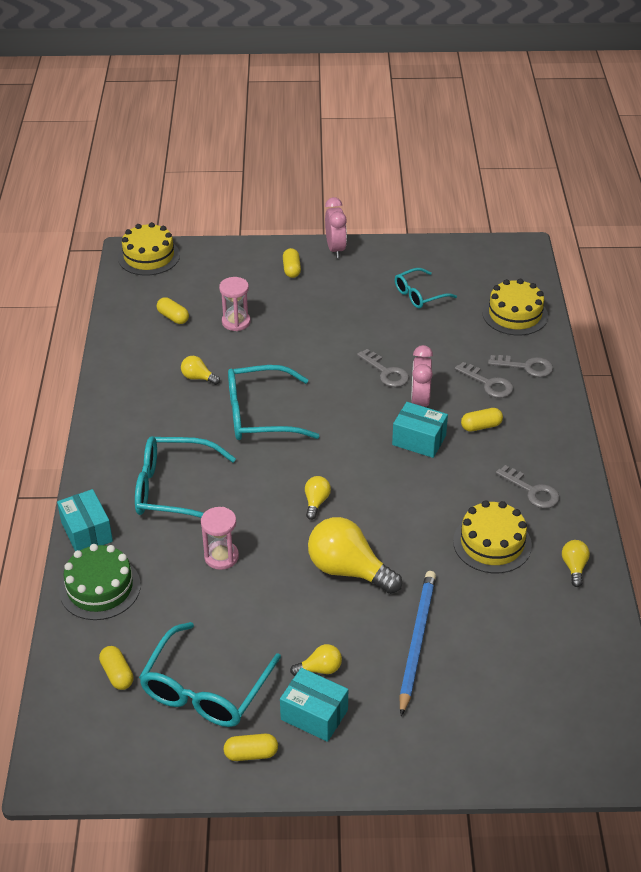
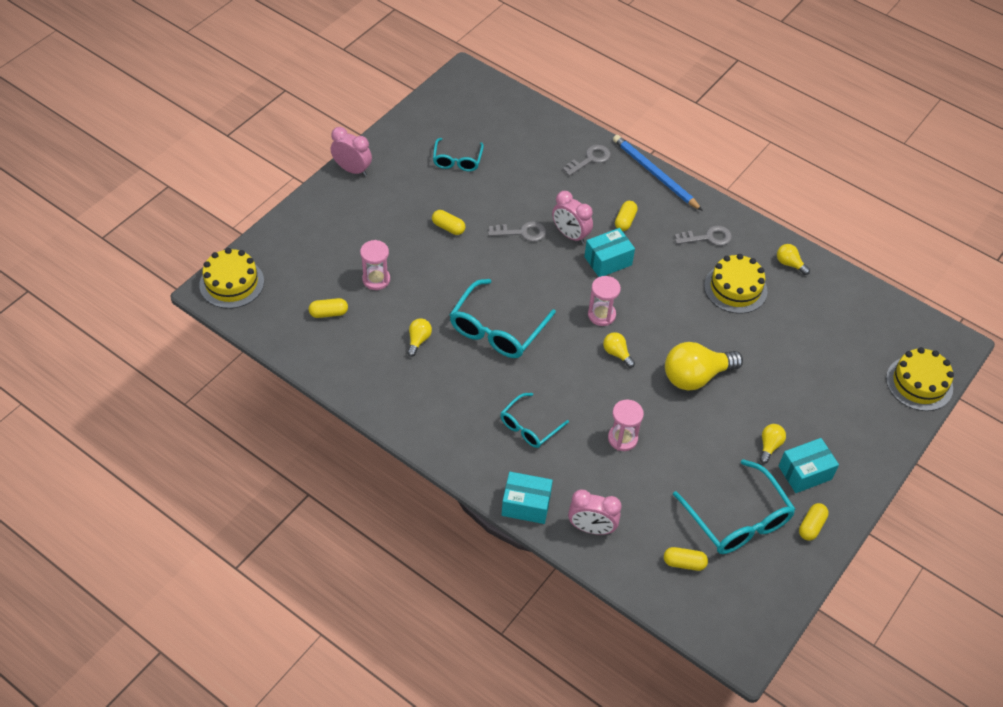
camera: 55 degrees left, 10 degrees up
(100, 588) = (591, 528): green cake -> pink clock
(174, 490) = (529, 427): turquoise glasses -> turquoise glasses, size x0.60
(198, 378) = (418, 340): yellow light bulb -> yellow light bulb turned 135 degrees clockwise
(291, 269) = (348, 209): yellow capsule -> yellow capsule (448, 227)
(350, 469) = (601, 315): none -> pink hourglass
(417, 641) = (786, 381): blue pencil -> blue pencil (654, 174)
(488, 383) = (587, 189): grey key -> none
(515, 314) = (531, 128): yellow cake -> yellow cake (919, 383)

